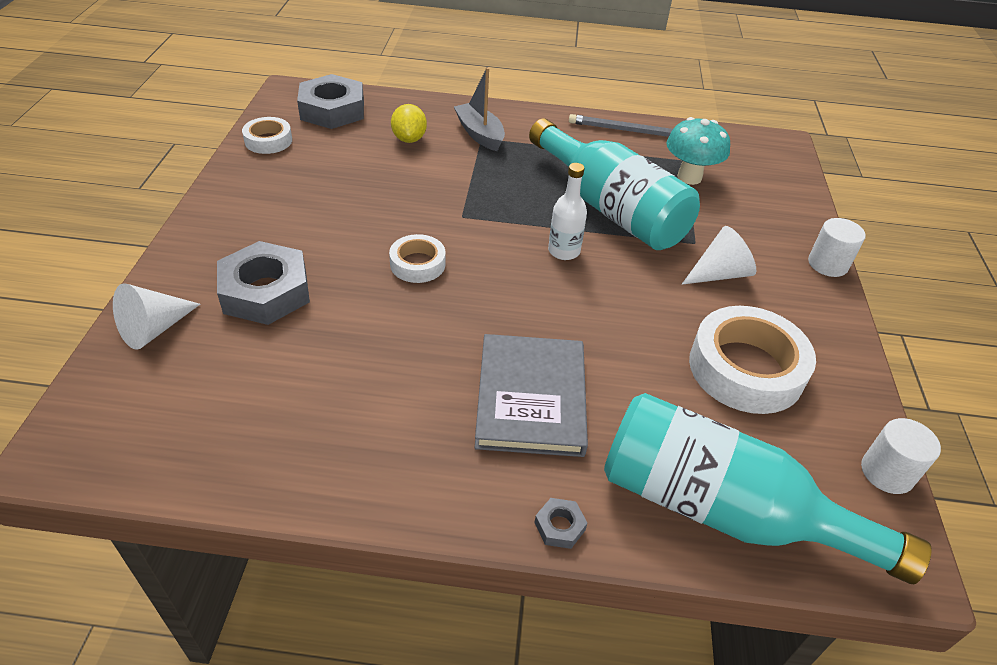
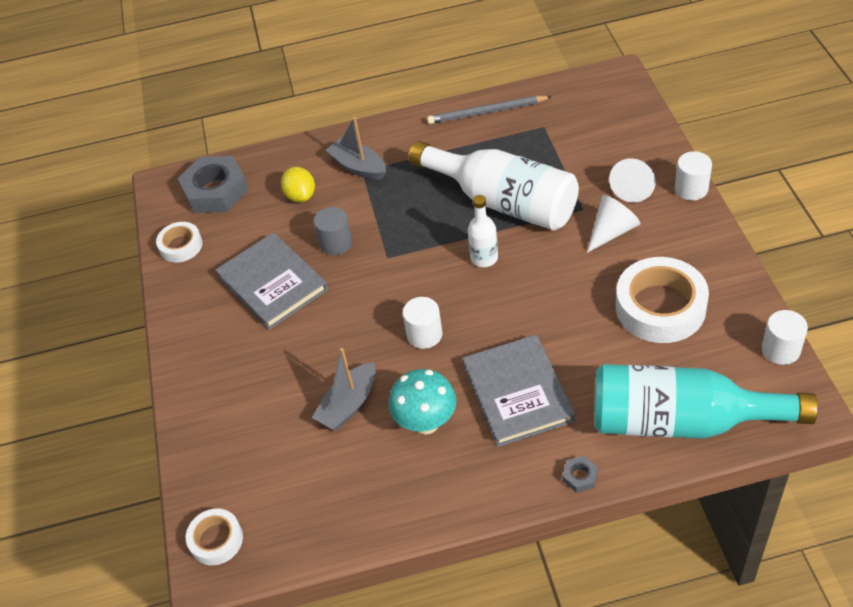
camera: 10 degrees left, 5 degrees up
(154, 329) = (210, 452): white cone -> white cone (634, 187)
(266, 292) = (273, 387): grey nut -> none
(332, 199) = (272, 283): none -> grey book
(333, 338) = (348, 405): none -> grey boat
(417, 187) = (336, 243): none -> grey cylinder
(417, 264) = (376, 316): white tape -> white tape (216, 540)
(458, 300) = (424, 334): none -> white cylinder
(611, 208) = (503, 202): turquoise bottle -> white bottle
(689, 177) = (553, 144): turquoise mushroom -> turquoise mushroom (426, 423)

